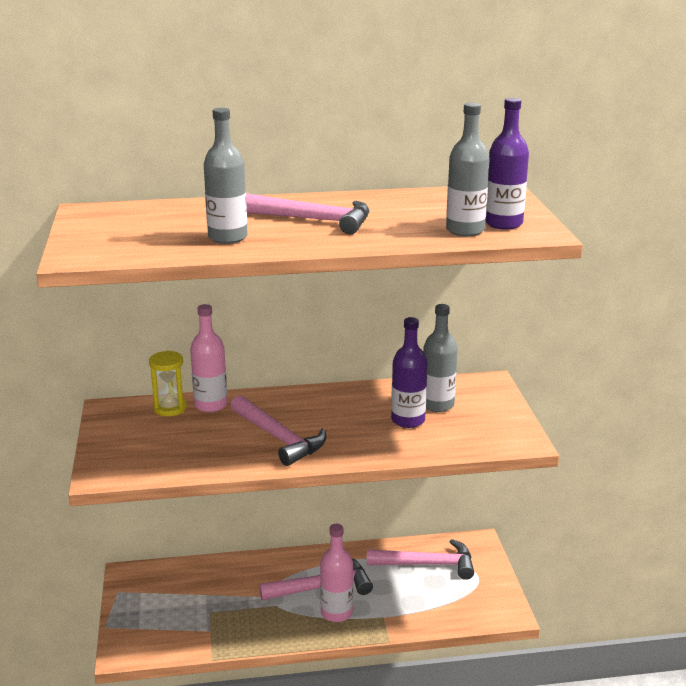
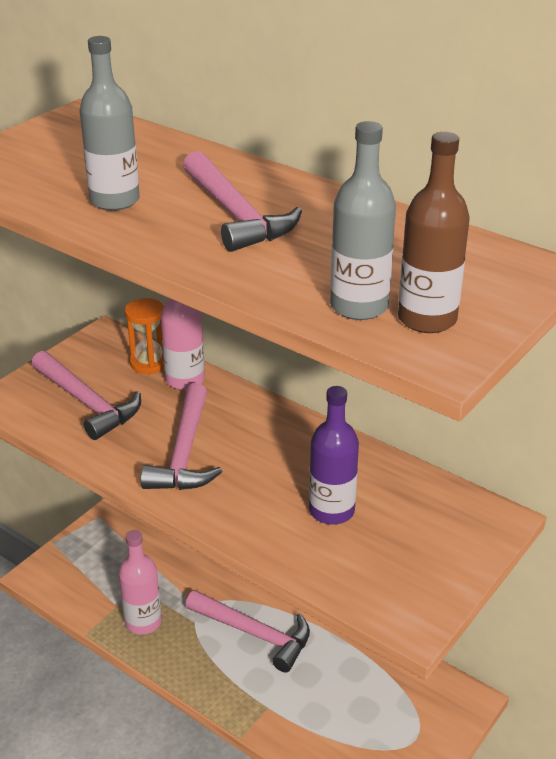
camera: 45 degrees right, 10 degrees up
(170, 408) = (149, 363): yellow hourglass -> orange hourglass
(336, 612) = (233, 670): pink bottle -> pink bottle (143, 621)
(427, 564) = (381, 685): pink hammer -> pink hammer (87, 403)
(437, 404) = (392, 511): grey bottle -> none
(503, 223) = (427, 319): purple bottle -> brown bottle

